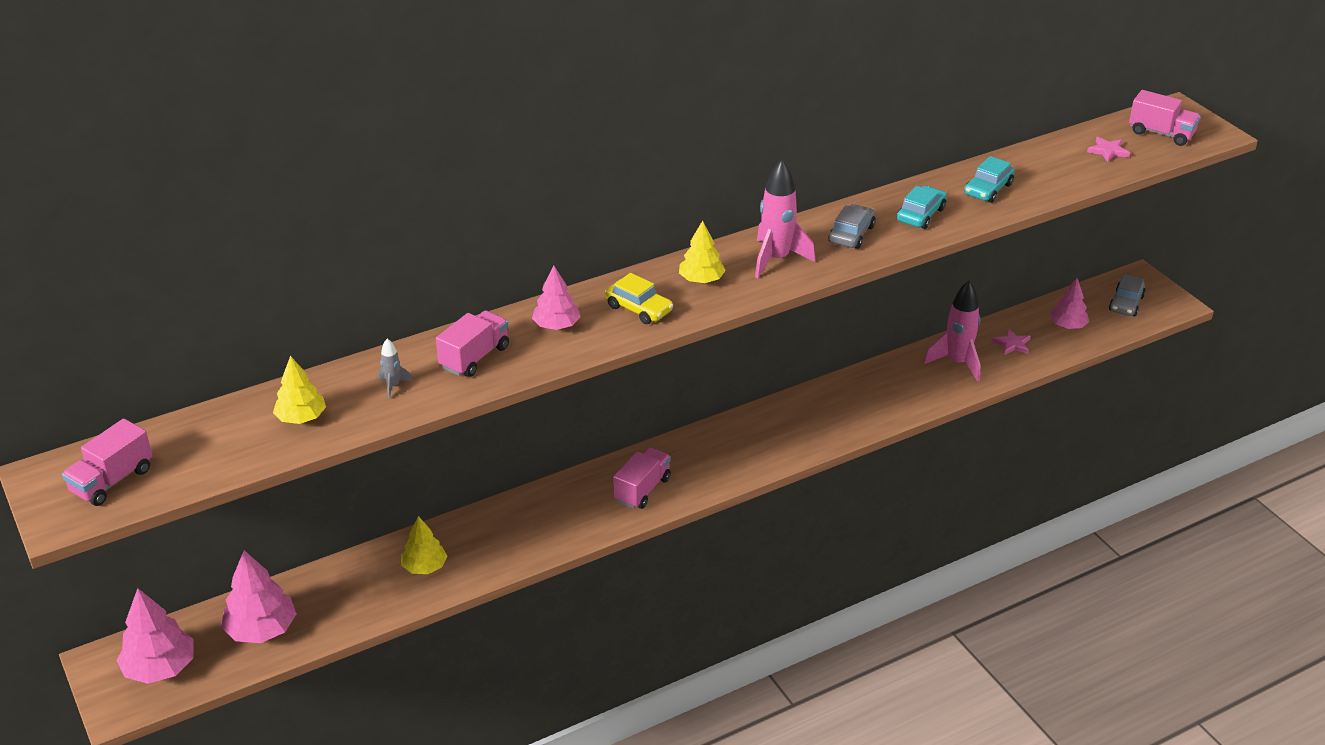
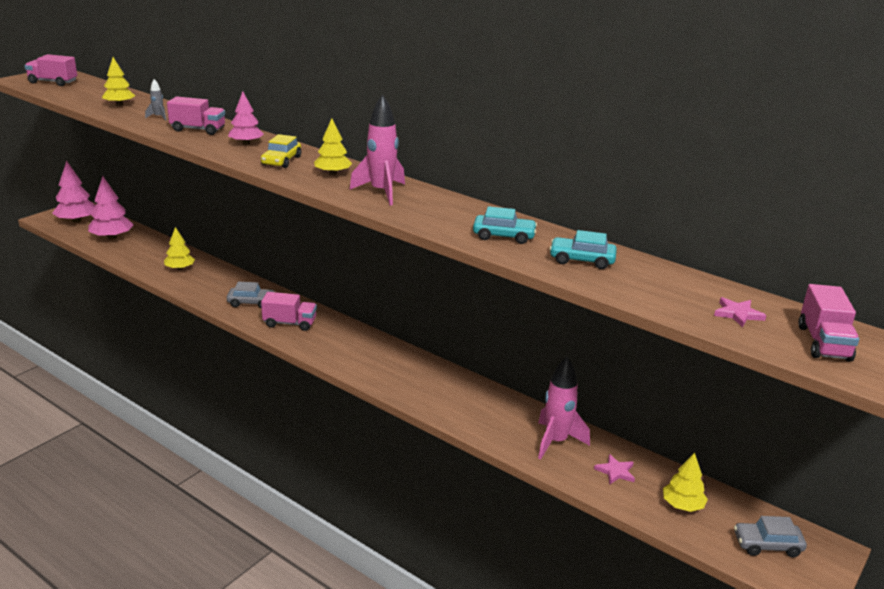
camera: 65 degrees right, 10 degrees down
(851, 234) = (444, 213): grey car -> grey car (251, 302)
(1067, 325) = (682, 505): pink tree -> yellow tree

